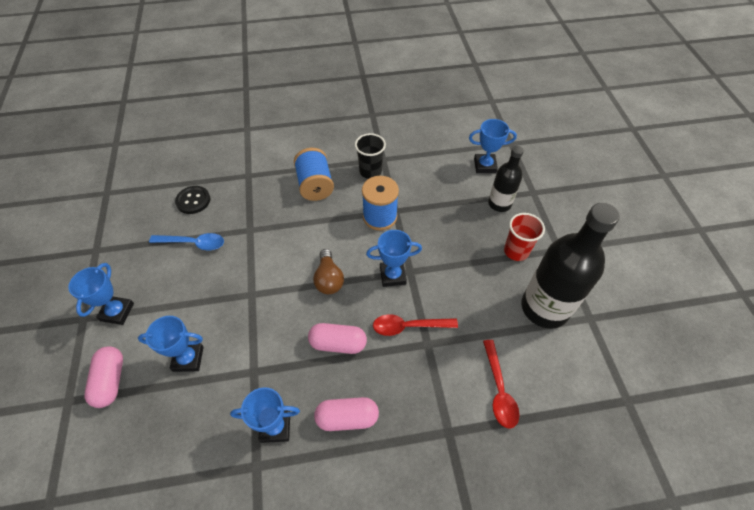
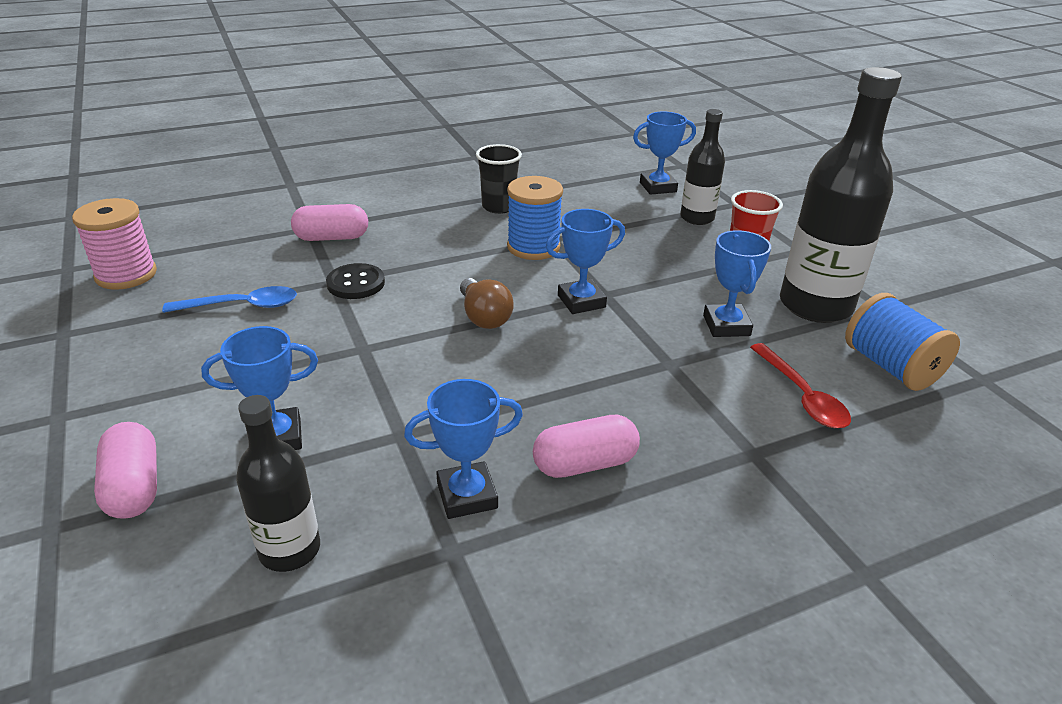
camera: 15 degrees left, 20 degrees down
(117, 312) = (124, 400): blue trophy -> blue trophy (726, 325)
(136, 203) = (126, 275): none -> pink spool
(176, 445) = (290, 550): none -> black bottle
(193, 201) = (226, 262): black button -> black button (356, 283)
(315, 185) = (420, 227): blue spool -> blue spool (891, 367)
(338, 343) = (530, 382): pink capsule -> pink capsule (332, 238)
(408, 326) = (631, 349): red spoon -> none

